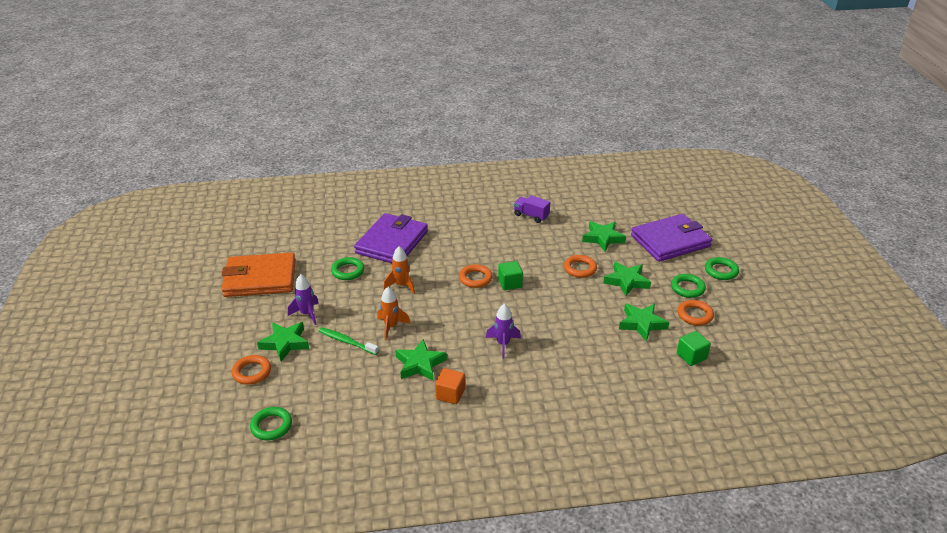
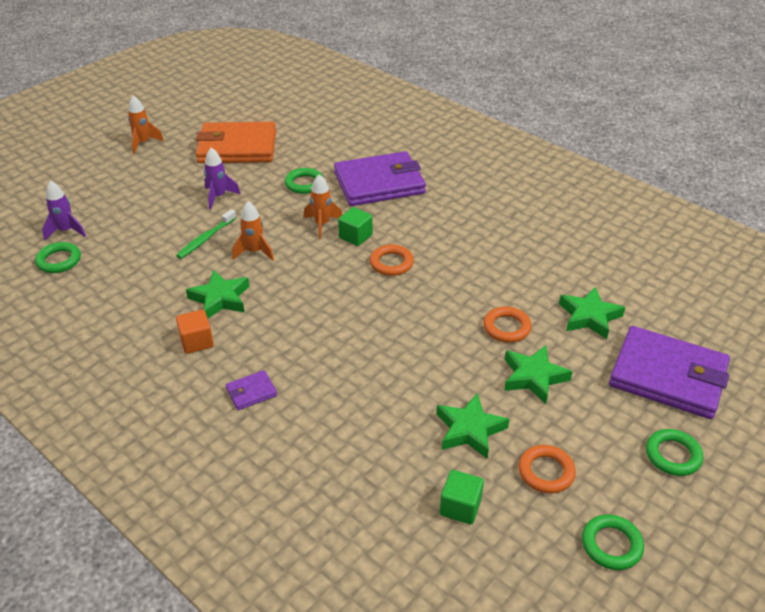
camera: 50 degrees right, 5 degrees up
(181, 319) = (143, 143): none -> orange rocket
(252, 372) = (114, 213): orange ring -> none
(260, 278) = (237, 147): orange wallet -> orange wallet turned 45 degrees counterclockwise
(285, 343) = (168, 208): green star -> none
(347, 342) = (206, 239): green toothbrush -> green toothbrush turned 135 degrees counterclockwise
(503, 344) = (309, 337): purple rocket -> purple rocket (66, 231)
(510, 283) = (413, 290): green cube -> green cube (355, 236)
(524, 391) = (251, 392): none -> purple wallet
(531, 216) = (551, 243): purple truck -> none
(687, 288) = (592, 439): green ring -> green ring (611, 545)

